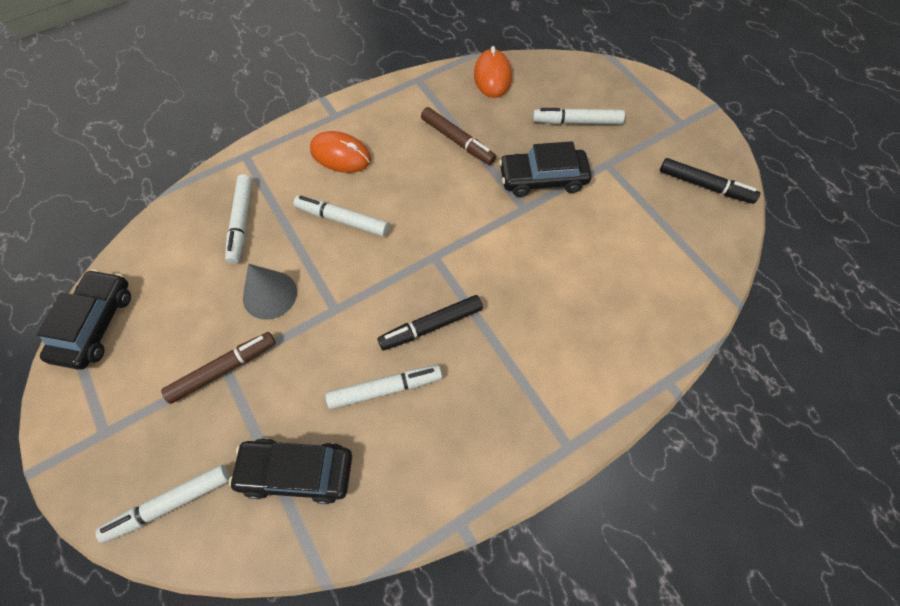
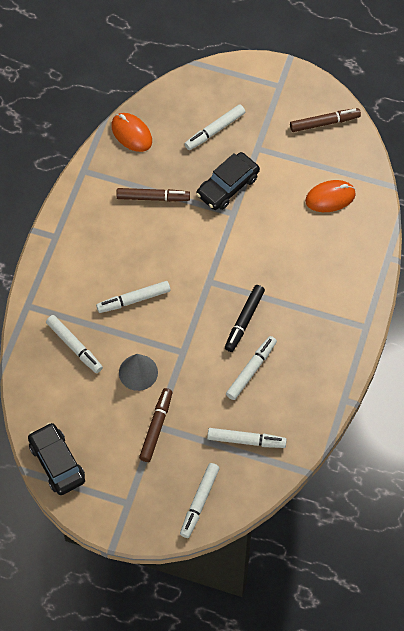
camera: 40 degrees left, 0 degrees up
(297, 472) = (246, 440): black car -> white marker
(341, 155) = (89, 260): orange mouse -> orange mouse (330, 197)
(705, 186) = (324, 123): black marker -> brown marker

